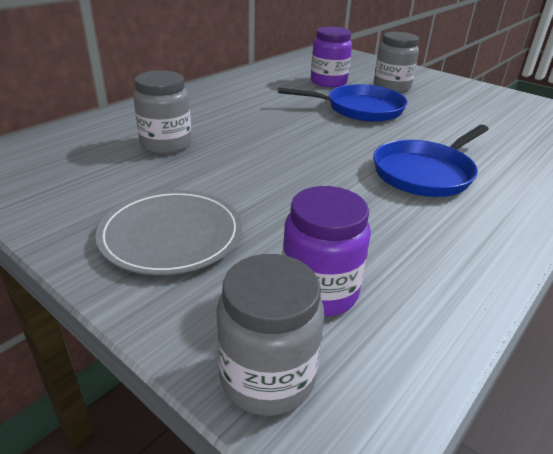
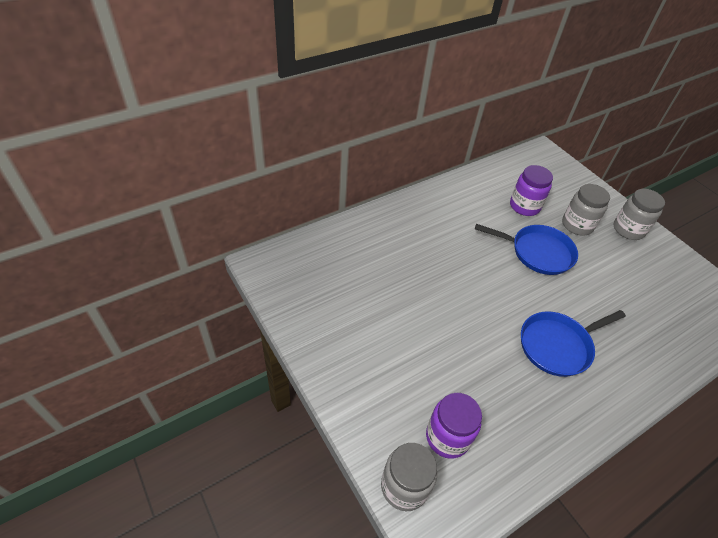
camera: 15 degrees right, 15 degrees up
(166, 144) = (381, 269): grey jar -> grey jar (628, 229)
(171, 235) = (372, 366): grey plate -> none

